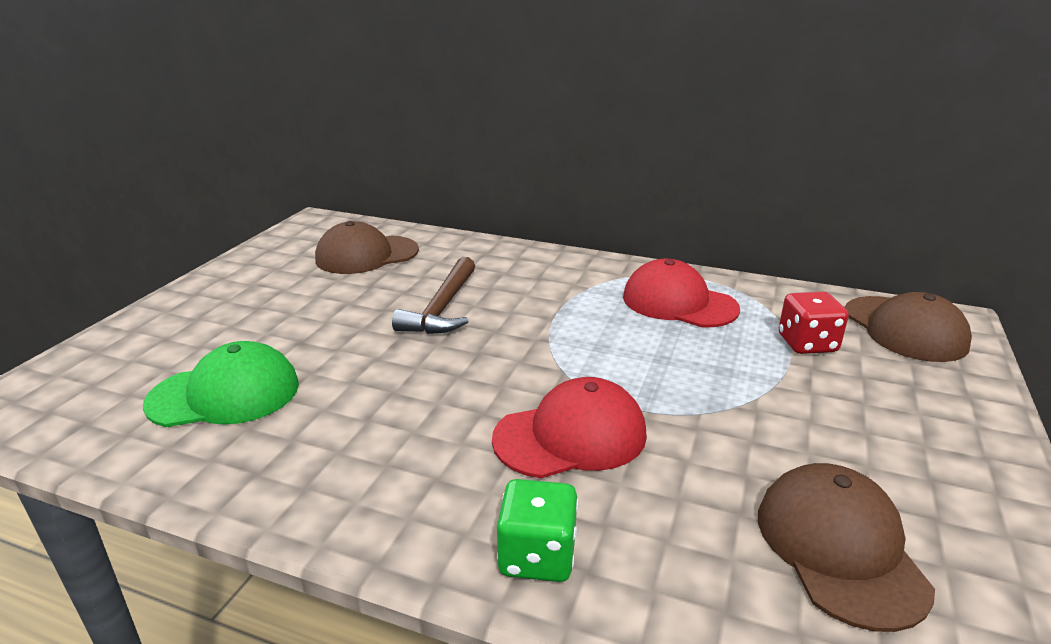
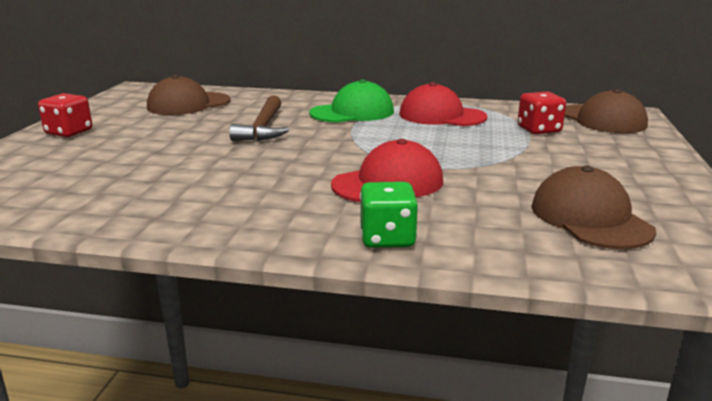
camera: 10 degrees left, 5 degrees down
(213, 297) = (69, 132): none -> red dice
(225, 394) = (107, 181): green cap -> green cap (352, 112)

